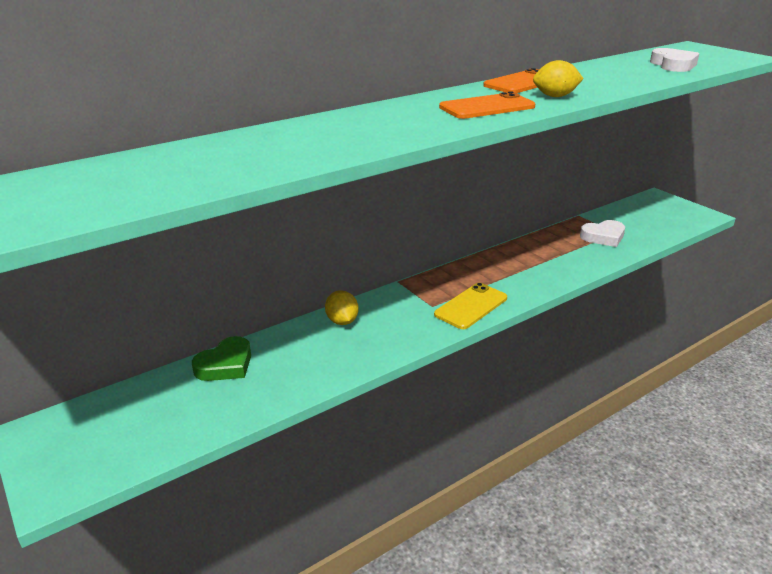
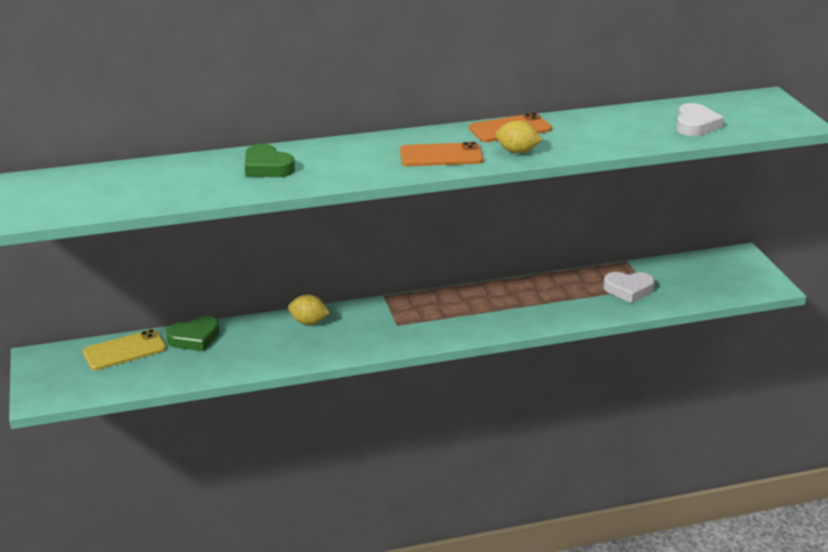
camera: 20 degrees right, 0 degrees up
(308, 137) = (267, 167): none -> green heart
(342, 321) = (309, 322): yellow lemon -> yellow lemon turned 75 degrees counterclockwise
(471, 306) = (431, 332): yellow phone -> yellow phone (124, 350)

